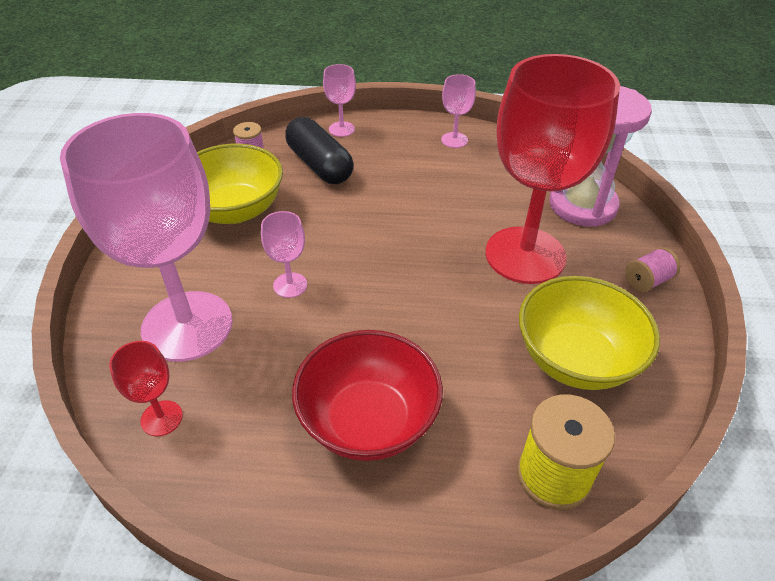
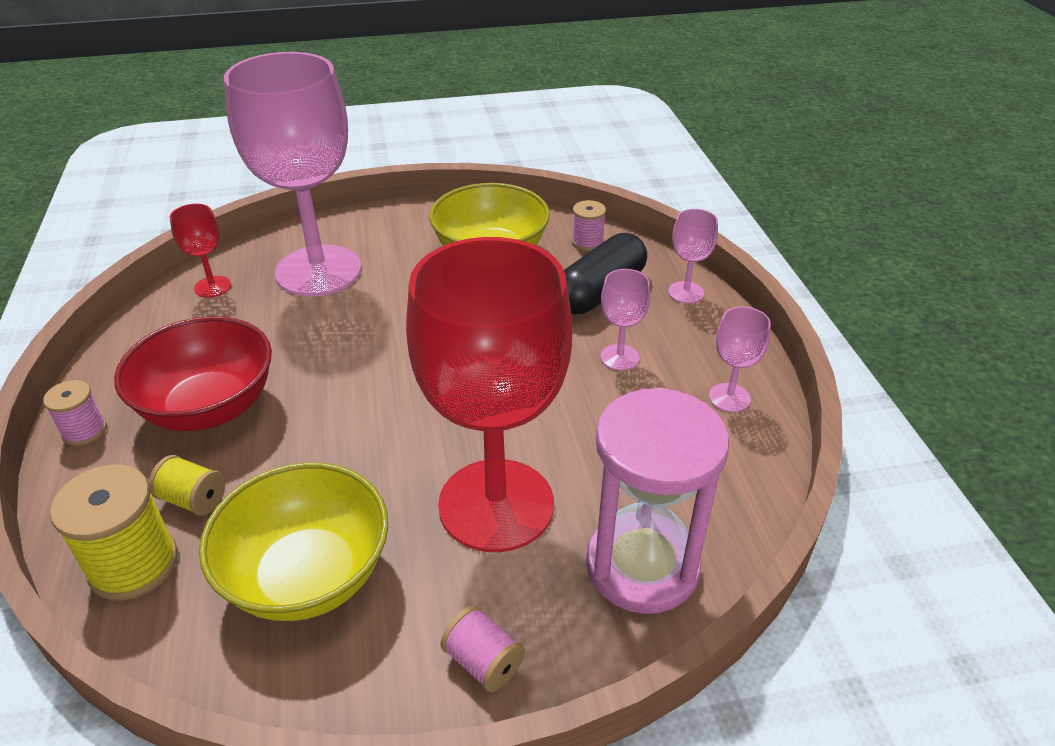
camera: 75 degrees right, 5 degrees down
(290, 285) = (386, 317): pink goblet -> pink goblet (619, 357)
(368, 533) = (84, 431): none -> pink spool
(486, 432) = (193, 500): none -> yellow spool

